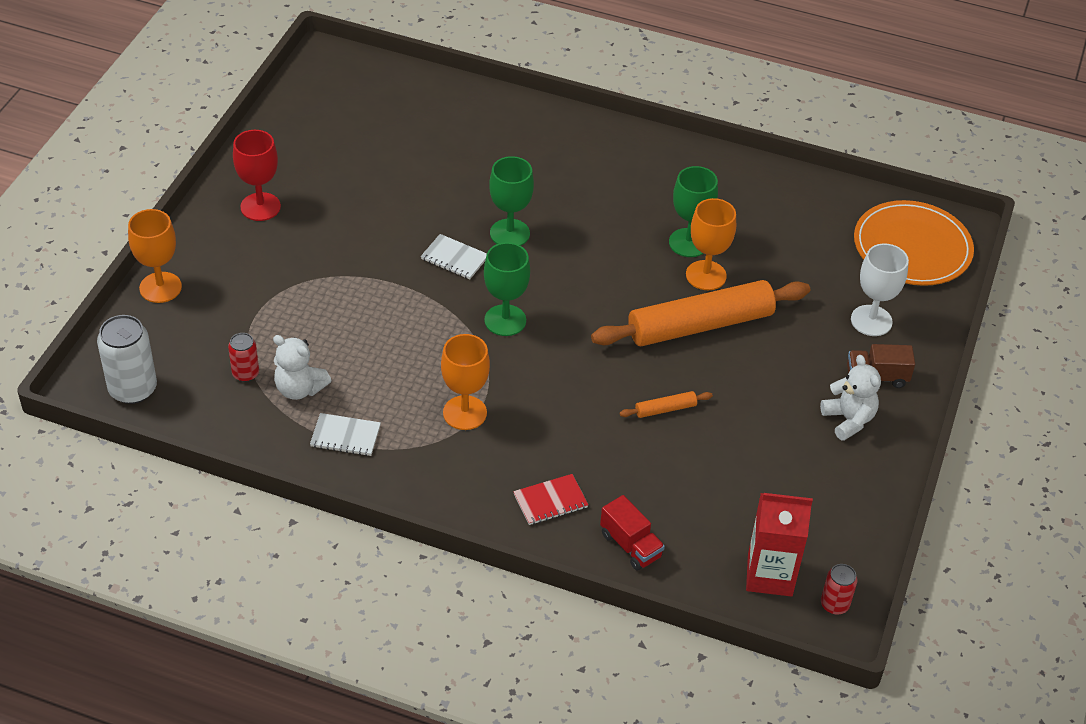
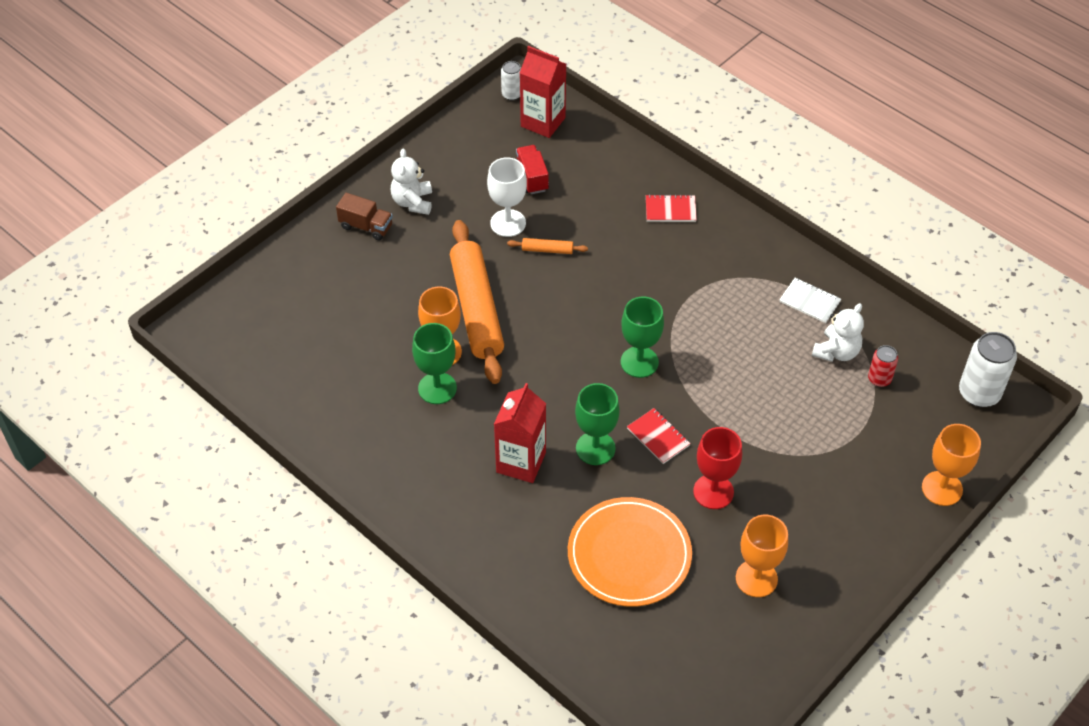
camera: 155 degrees left, 5 degrees up
(260, 207) = (827, 554): red goblet -> red goblet (713, 492)
(299, 389) = (836, 352): white teddy bear -> white teddy bear turned 75 degrees clockwise
(454, 258) = (658, 437): white notebook -> red notebook
(464, 413) = (707, 292): orange goblet -> orange goblet (756, 578)
(572, 204) = (521, 462): none -> red carton
(630, 545) = (628, 165): red truck -> red truck (532, 178)
(700, 325) = (476, 309): orange rolling pin -> orange rolling pin turned 75 degrees clockwise
(834, 604) = (512, 94): red can -> white can
(871, 321) = (333, 271): white goblet -> white goblet (508, 223)
(912, 247) = (245, 324): orange plate -> orange plate (629, 554)

